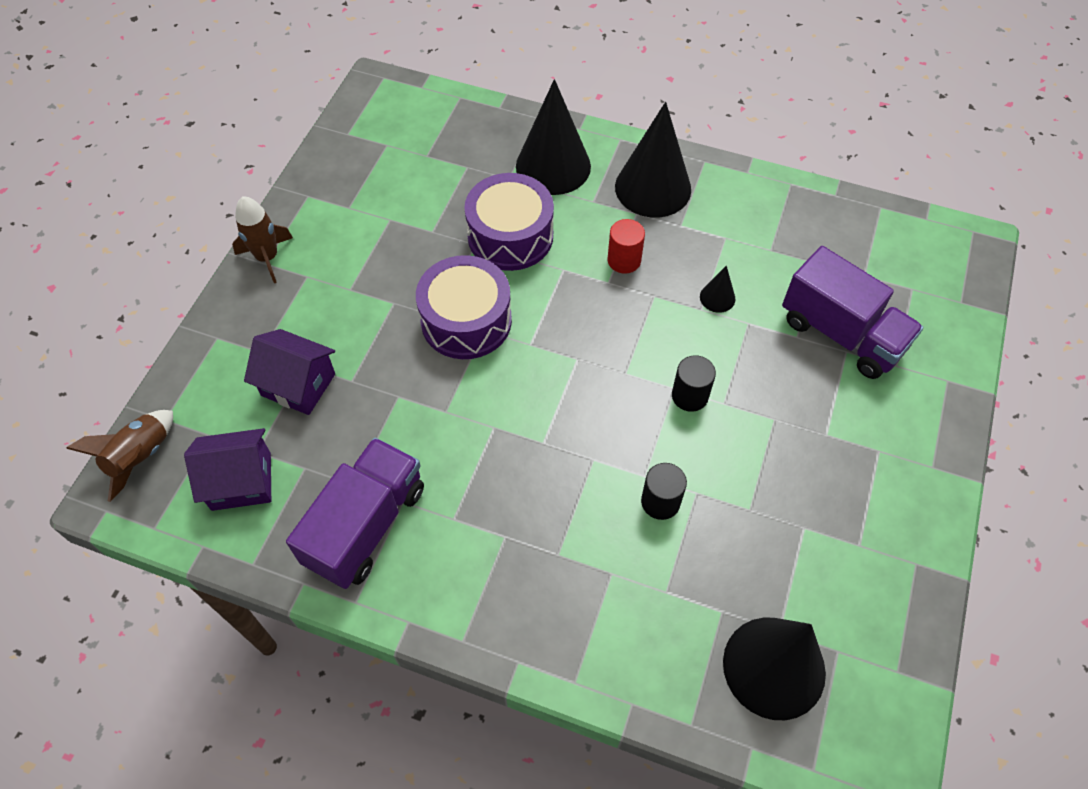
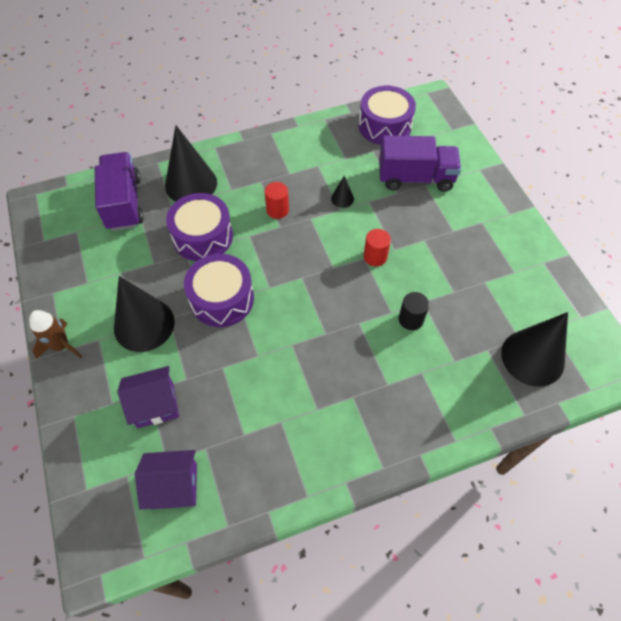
camera: 40 degrees left, 0 degrees up
(140, 457) = (92, 524): brown rocket -> none
(241, 481) = (174, 486): purple house -> purple house turned 45 degrees clockwise
(366, 525) = (273, 451): purple truck -> purple truck (124, 203)
(653, 188) = (257, 163): black cone -> black cone (144, 324)
(689, 396) = (375, 257): black cylinder -> red cylinder
(865, 240) = (385, 126): none -> purple drum

